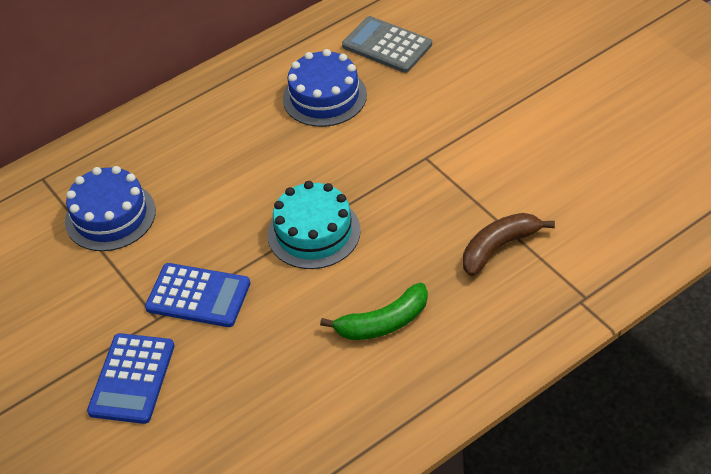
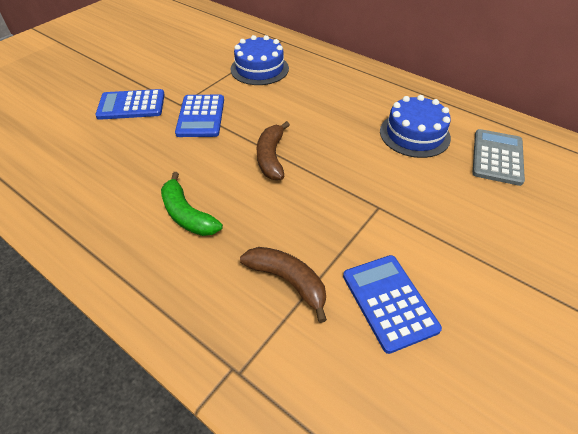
camera: 70 degrees right, 0 degrees up
(314, 232) = (271, 157): turquoise cake -> brown banana
(540, 180) = (389, 302): none -> blue calculator

